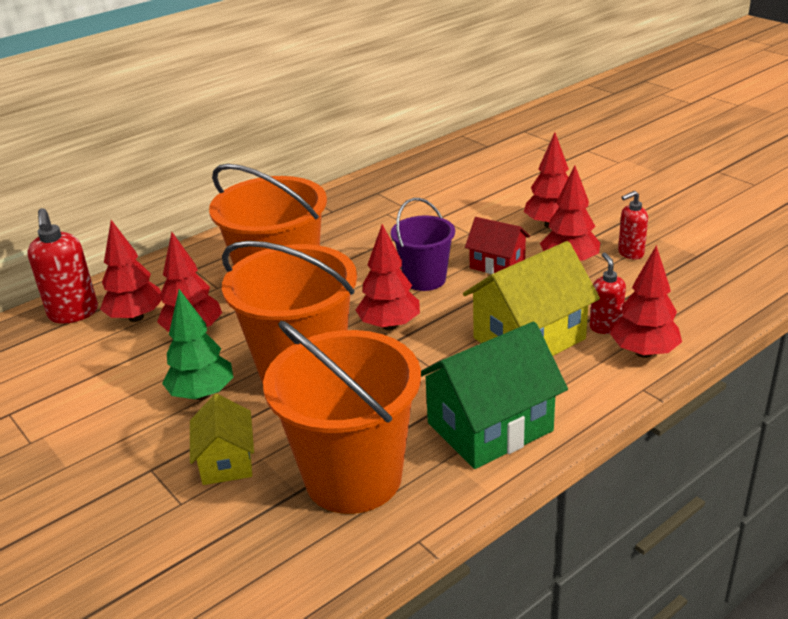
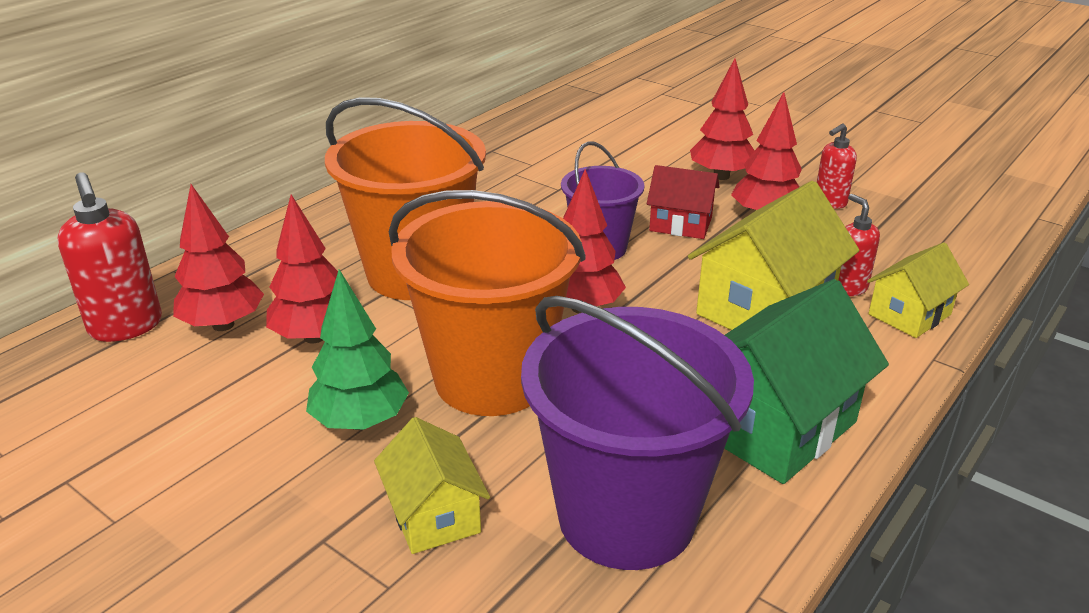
camera: 15 degrees left, 0 degrees up
(353, 478) = (626, 516): orange bucket -> purple bucket
(643, 352) = (909, 314): red tree -> yellow house

